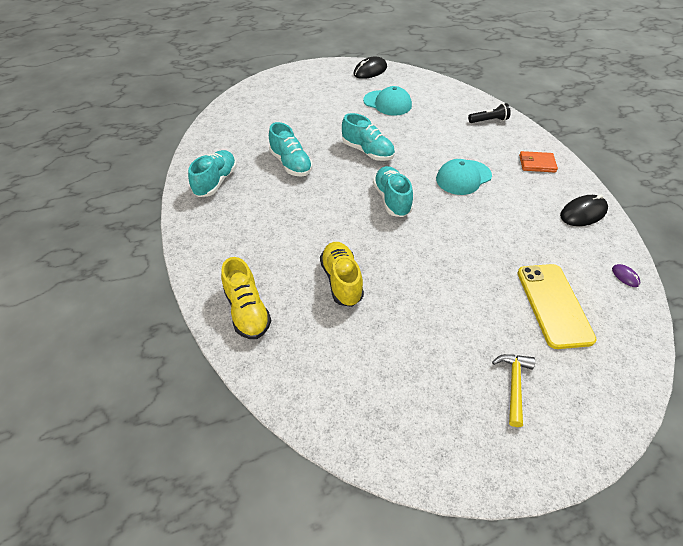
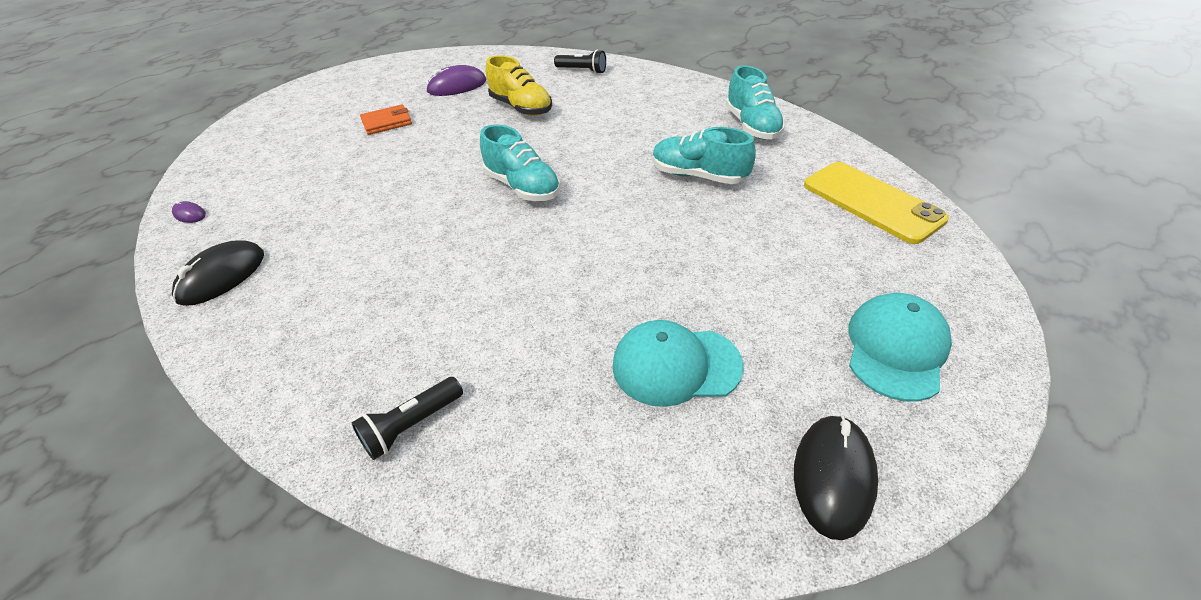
camera: 150 degrees right, 5 degrees down
(247, 311) = (582, 70): yellow shoe -> black flashlight
(367, 151) = (613, 237): turquoise shoe -> none
(378, 352) = (457, 86): none -> purple mouse
(463, 177) = (431, 257): turquoise cap -> turquoise cap (895, 349)
(514, 385) = (336, 105): yellow hammer -> none
(537, 164) = (292, 342): orange wallet -> orange wallet (387, 122)
(554, 305) = (292, 161): yellow phone -> yellow phone (871, 202)

